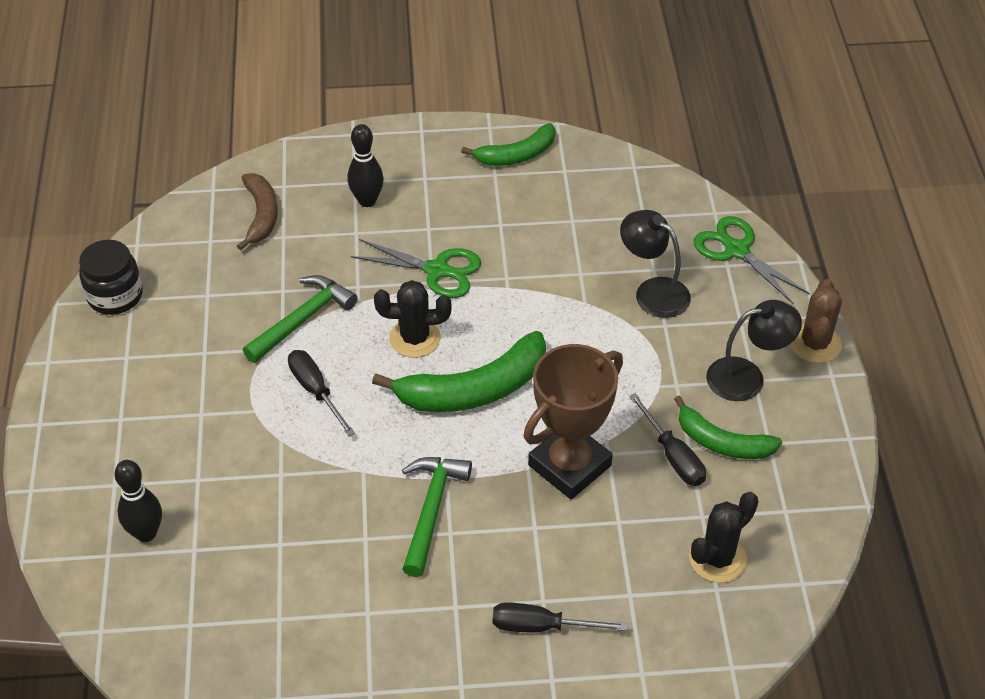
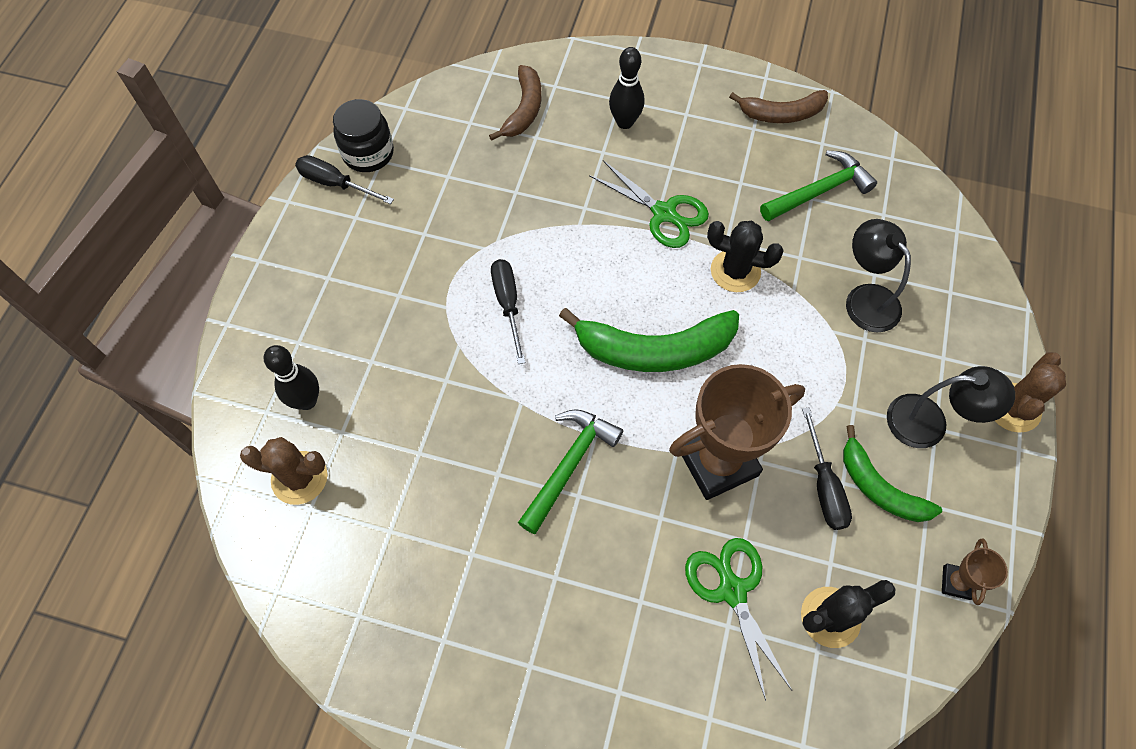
camera: 20 degrees right, 15 degrees up
(167, 602) = (299, 478): none -> brown cactus
(303, 319) = (523, 226): green hammer -> green hammer (819, 191)
(415, 338) = (618, 278): black cactus -> black cactus (735, 271)
(516, 155) = (781, 114): green banana -> brown banana
(542, 626) = (629, 629): black screwdriver -> black screwdriver (335, 184)
(737, 250) = (966, 279): green scissors -> green scissors (732, 590)
(816, 497) = (956, 582): none -> brown trophy

